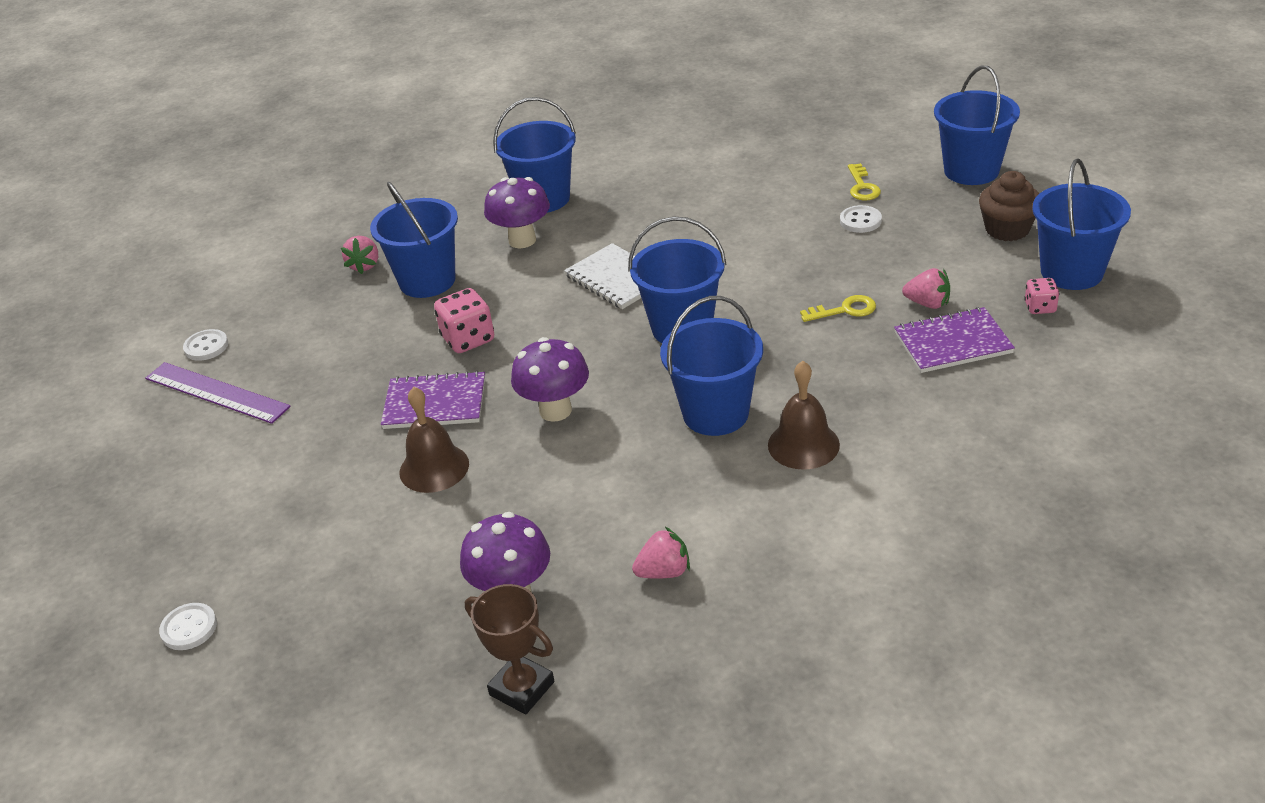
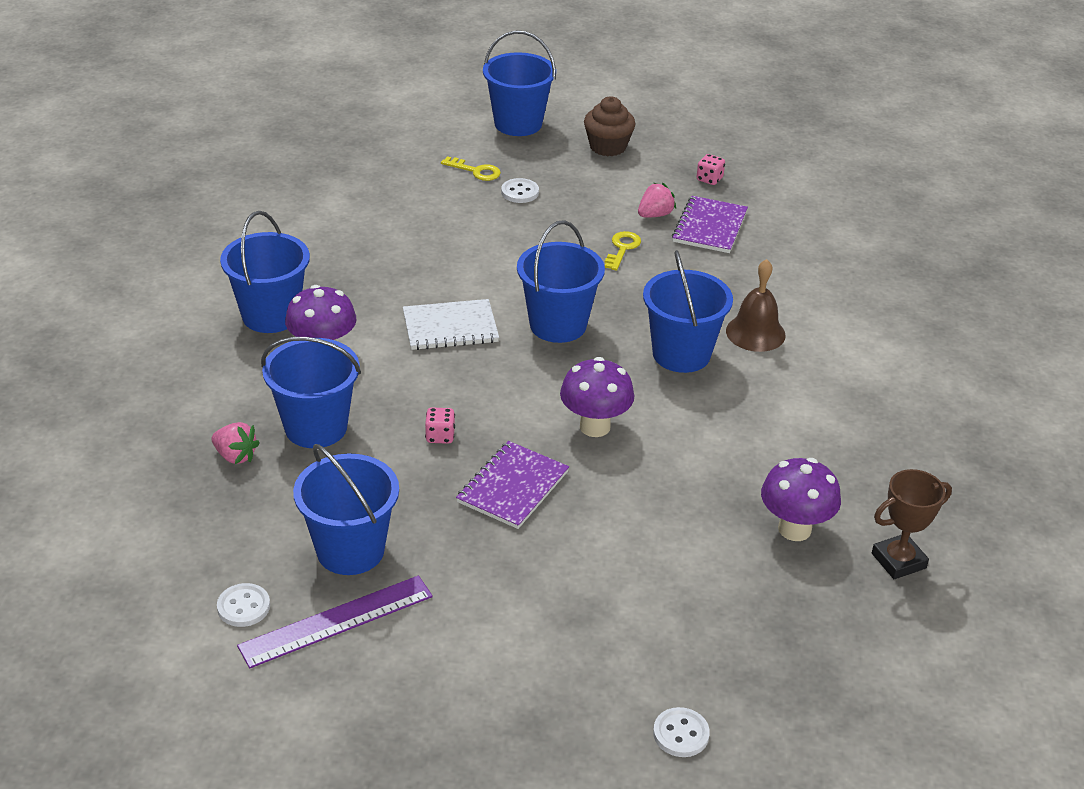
camera: 65 degrees left, 0 degrees up
(434, 468) = (602, 518): brown bell -> none
(468, 339) = (440, 436): pink dice -> pink dice, size x0.59
(664, 572) = (833, 448): pink strawberry -> none
(1071, 272) = (685, 150): blue bucket -> blue bucket (350, 550)

